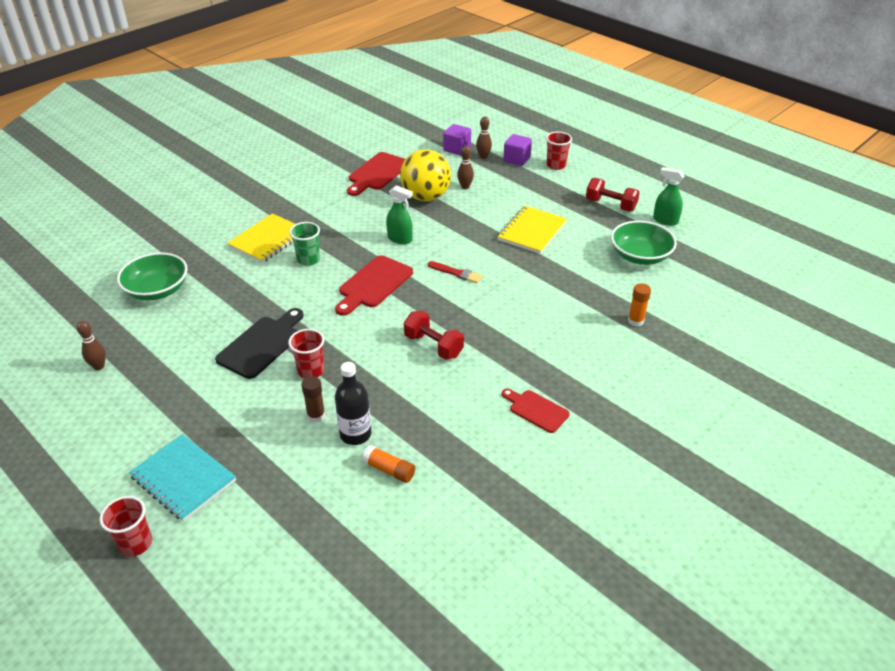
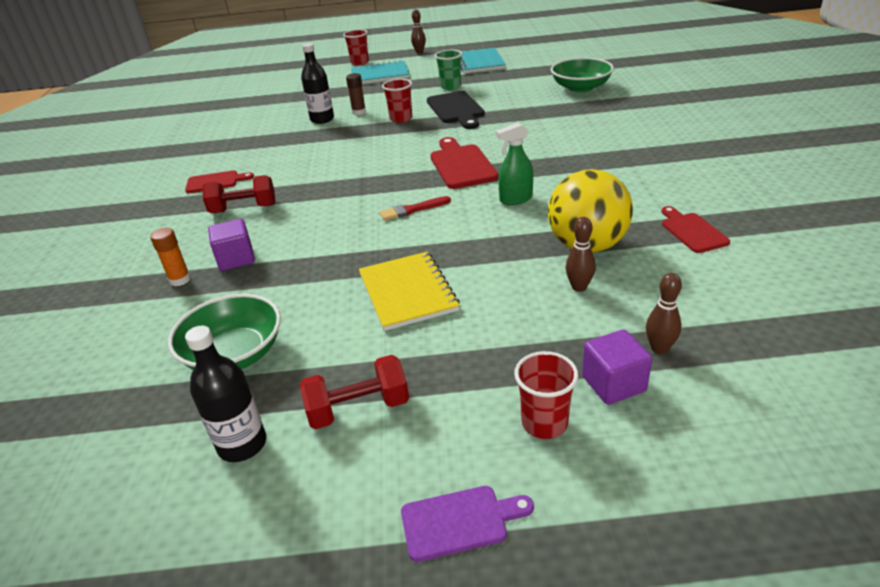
camera: 135 degrees right, 5 degrees down
(95, 402) = (479, 62): none -> turquoise notebook
(99, 366) = (514, 65): brown bowling pin -> brown bowling pin (419, 52)
(268, 240) = (604, 136): yellow notebook -> none
(308, 260) = (543, 146): green cup -> green cup (450, 87)
(377, 173) = (692, 231): red cutting board -> red cutting board, size x0.63
(389, 470) = (279, 122): orange glue stick -> none
(433, 346) = (344, 166): red dumbbell -> red dumbbell (244, 209)
(457, 149) = (714, 331): purple cube -> purple cube (236, 259)
(615, 164) = (459, 521): none -> purple cutting board
(665, 220) = (242, 444): green spray bottle -> black bottle

